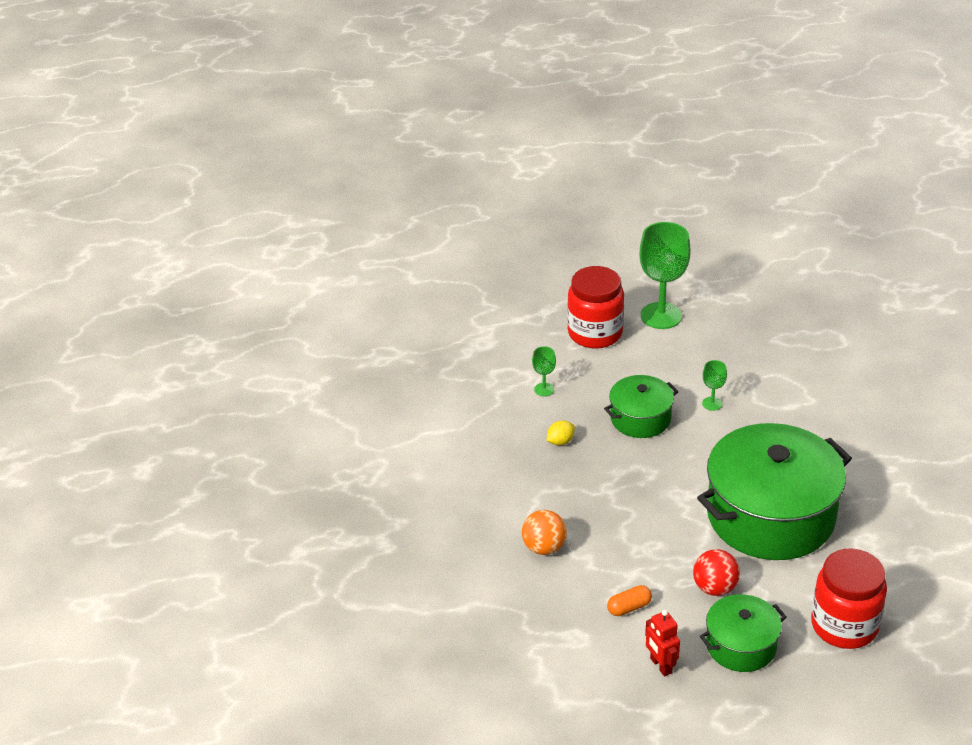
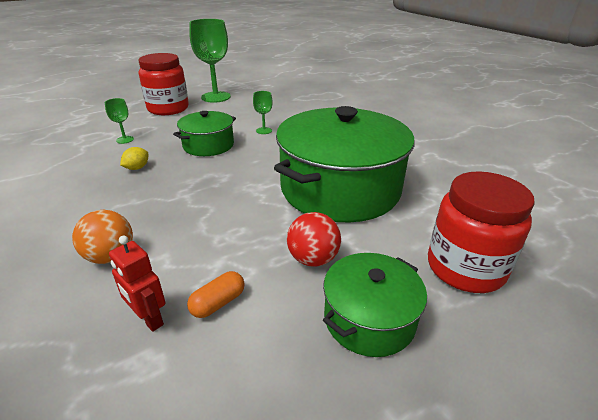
camera: 20 degrees left, 5 degrees down
(660, 666) = (275, 377): red robot -> red robot (149, 319)

